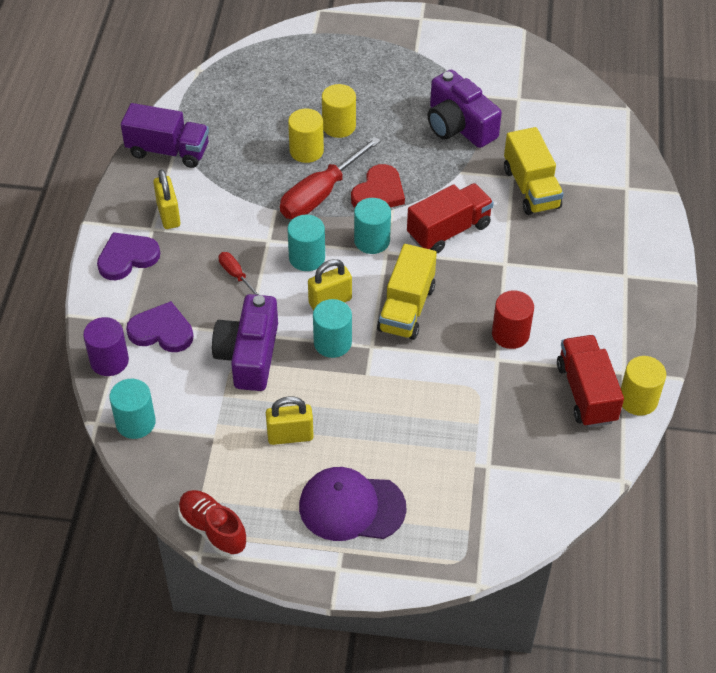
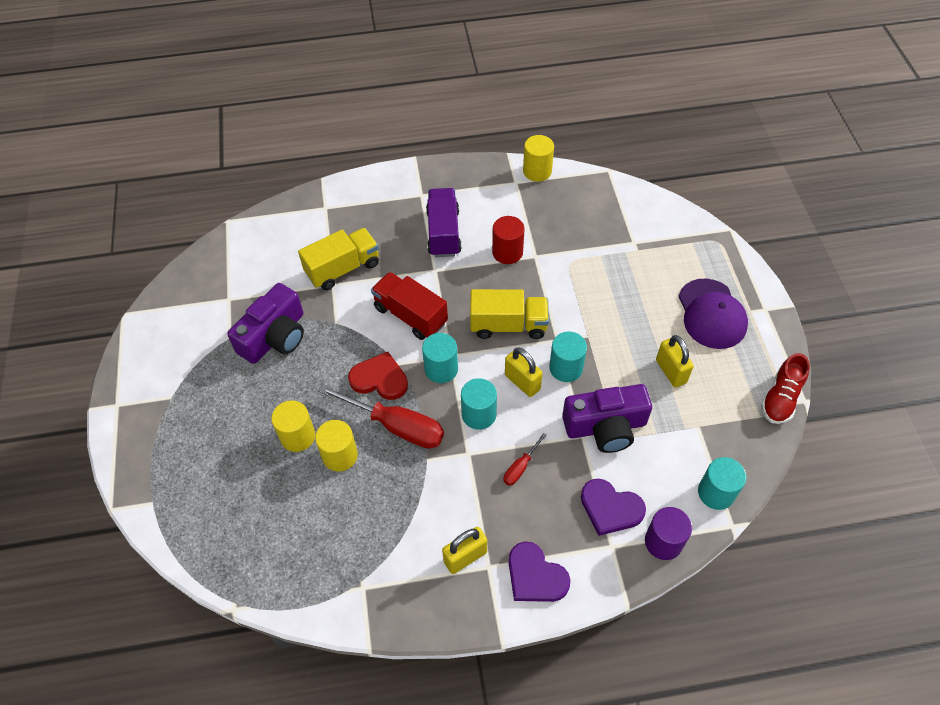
camera: 105 degrees left, 5 degrees up
(162, 331) = (610, 508): purple heart -> purple heart turned 60 degrees counterclockwise
(168, 151) = (373, 593): purple truck -> purple truck (444, 233)
(586, 393) = (544, 199): red truck -> none

